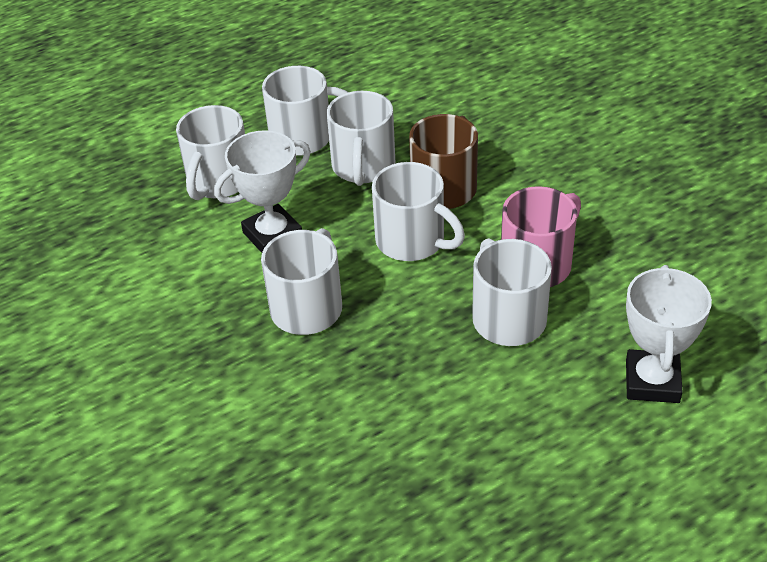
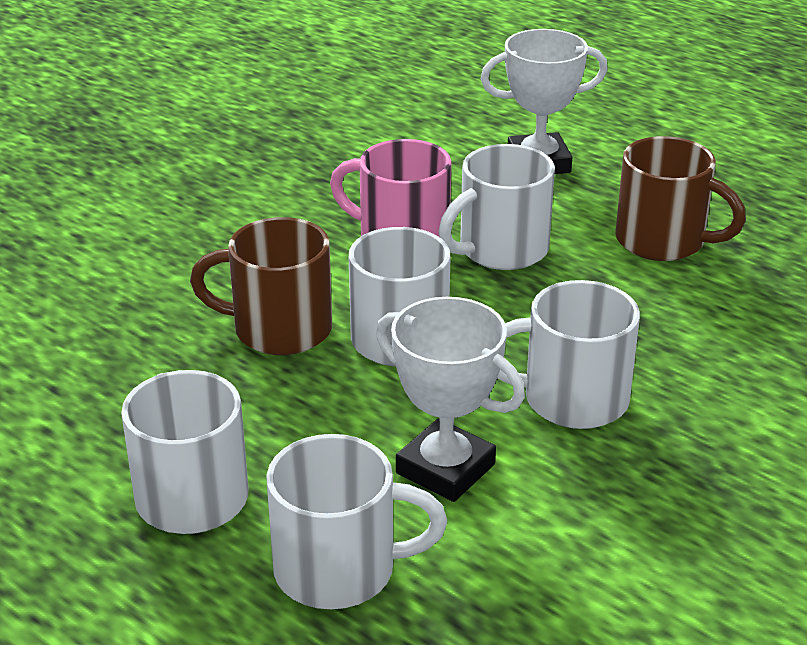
camera: 110 degrees left, 10 degrees down
(363, 167) = (253, 413): white mug -> none
(488, 427) = (663, 241): none -> brown mug

